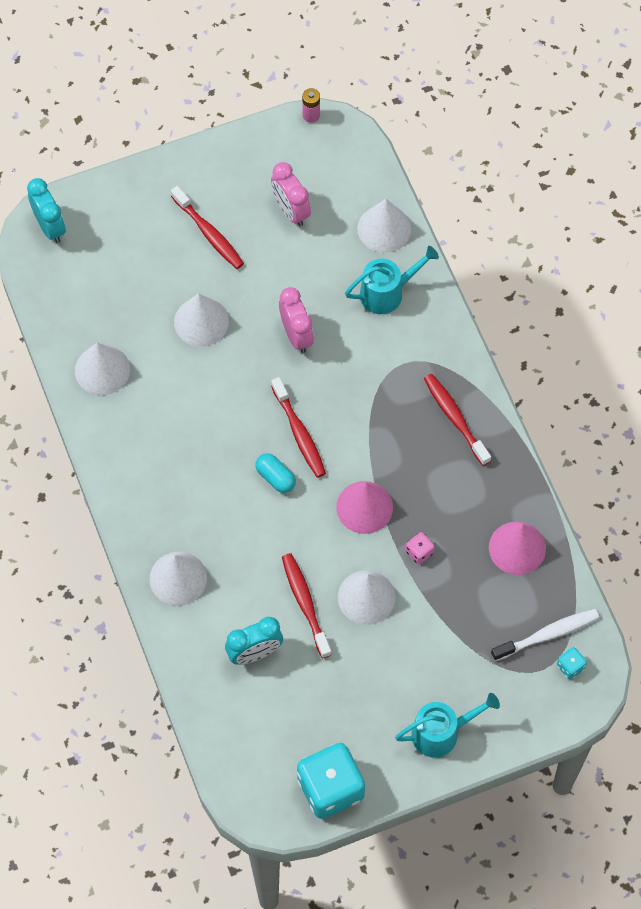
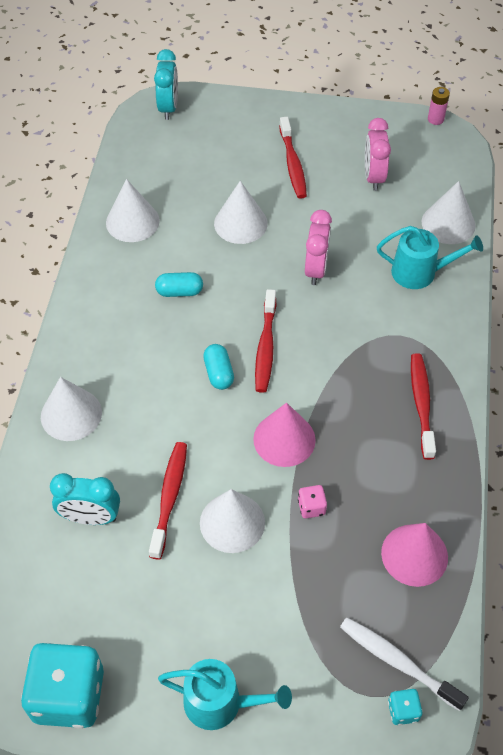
camera: 30 degrees right, 10 degrees down
(192, 418) = (179, 292): none -> turquoise capsule
(548, 634) = (397, 661): white toothbrush -> white toothbrush turned 150 degrees counterclockwise

